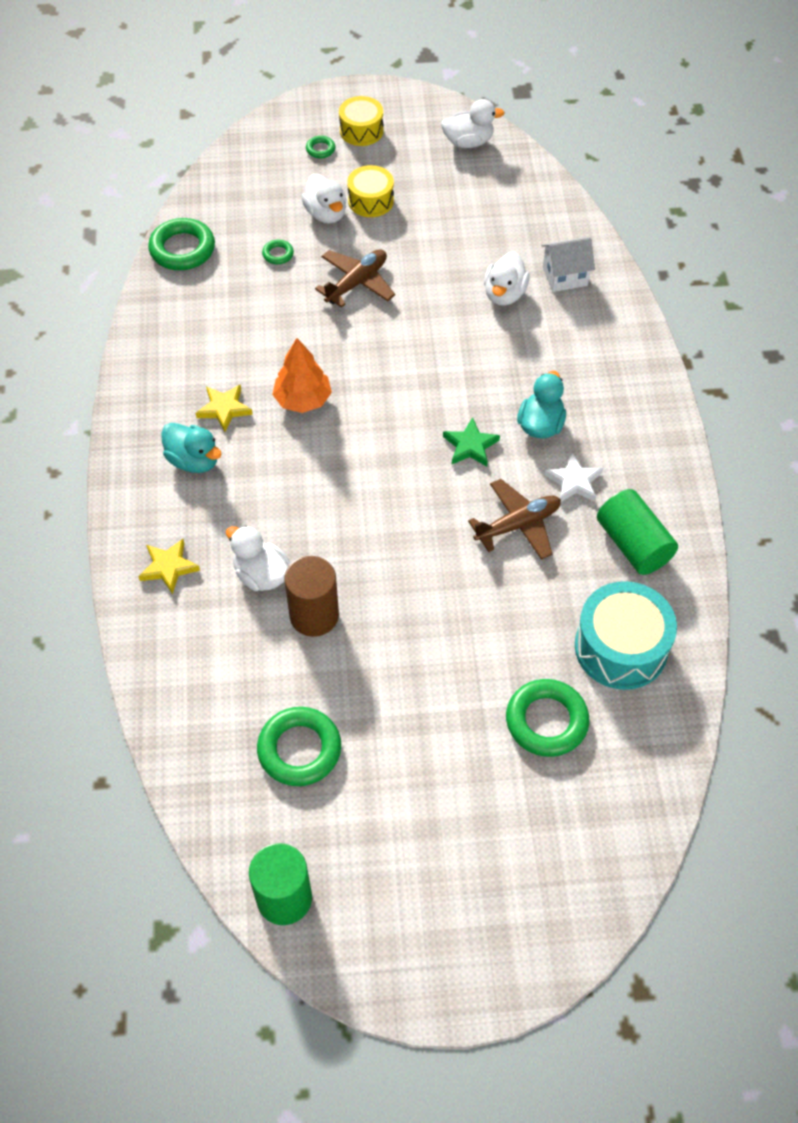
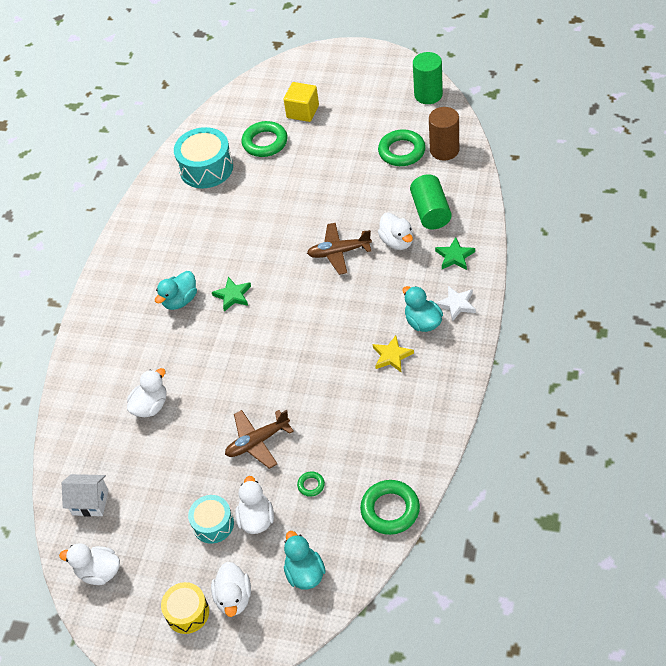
camera: 155 degrees left, 5 degrees down
(168, 567) = (454, 256): yellow star -> green star
(256, 181) = (305, 573): none -> turquoise duck
(303, 400) = (333, 351): orange tree -> none
(314, 615) = (372, 213): brown cylinder -> brown cylinder (444, 150)
(320, 149) = (234, 598): green ring -> white duck
(371, 201) = (213, 524): yellow drum -> turquoise drum
(509, 806) = (302, 111): none -> yellow cube
(517, 525) = (228, 241): brown plane -> brown plane (339, 252)
(565, 276) = (98, 411): white house -> white house (90, 502)
(574, 481) = (180, 260): white star -> white star (456, 304)
(633, 544) = (167, 218): green cylinder -> green cylinder (431, 212)

